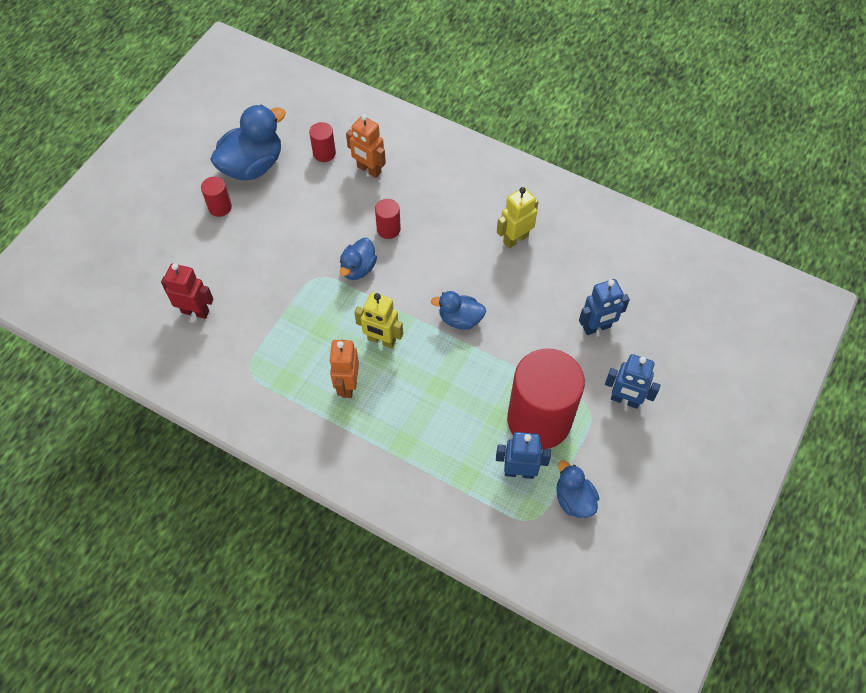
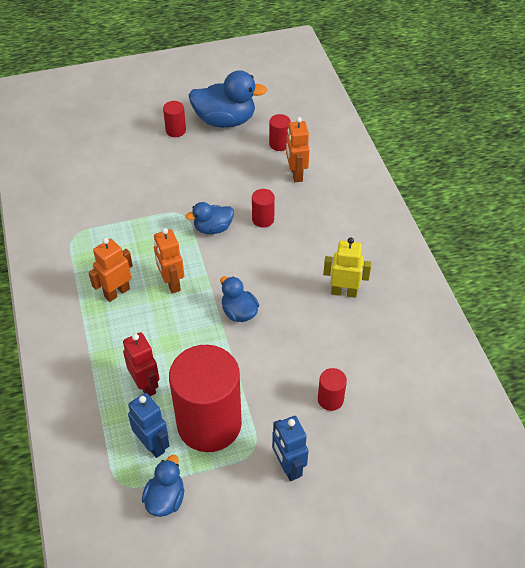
camera: 45 degrees right, 10 degrees down
(195, 311) = (87, 178): red robot -> red robot (146, 385)
(381, 340) = (171, 283): yellow robot -> orange robot
(597, 327) = (330, 399): blue robot -> red cylinder

